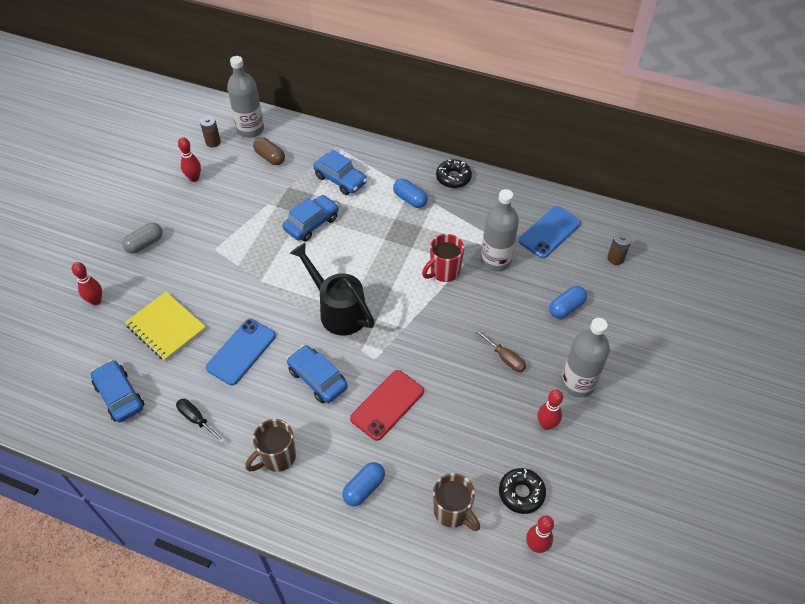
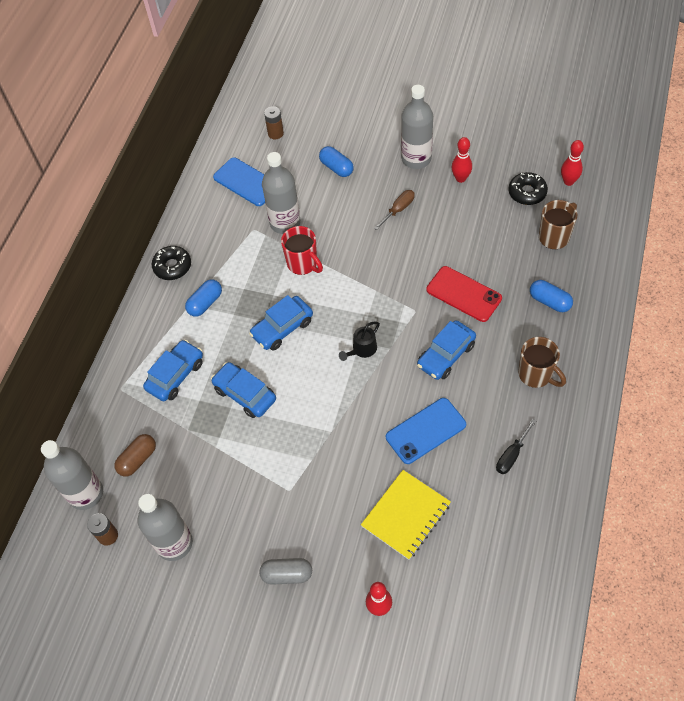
camera: 90 degrees left, 5 degrees up
(119, 396) = (500, 539): blue car -> blue car (282, 328)
(145, 244) = (287, 574): grey capsule -> grey capsule turned 45 degrees counterclockwise
(194, 178) = (174, 543): red bowling pin -> grey bottle
(241, 352) = (425, 431): blue phone -> blue phone turned 60 degrees counterclockwise
(338, 310) = (362, 350): black watering can -> black watering can, size x0.50

